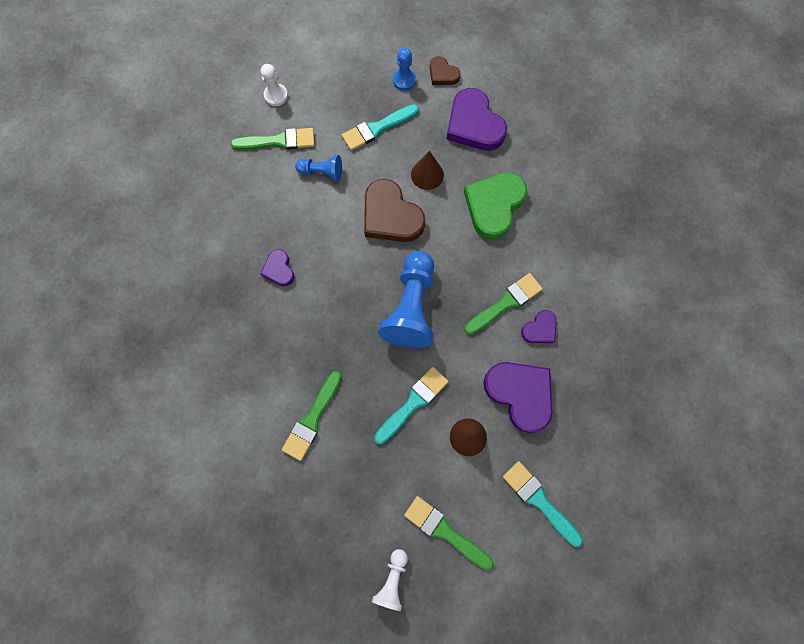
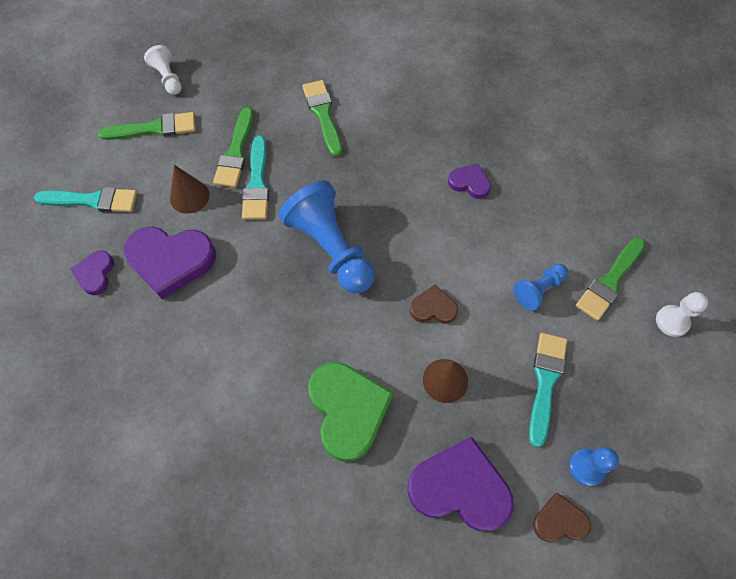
camera: 135 degrees right, 10 degrees down
(391, 216) = (433, 308): brown heart -> brown heart, size x0.52
(505, 303) = (250, 324): green brush -> green brush (235, 152)
(540, 329) = (197, 329): purple heart -> purple heart (95, 274)

